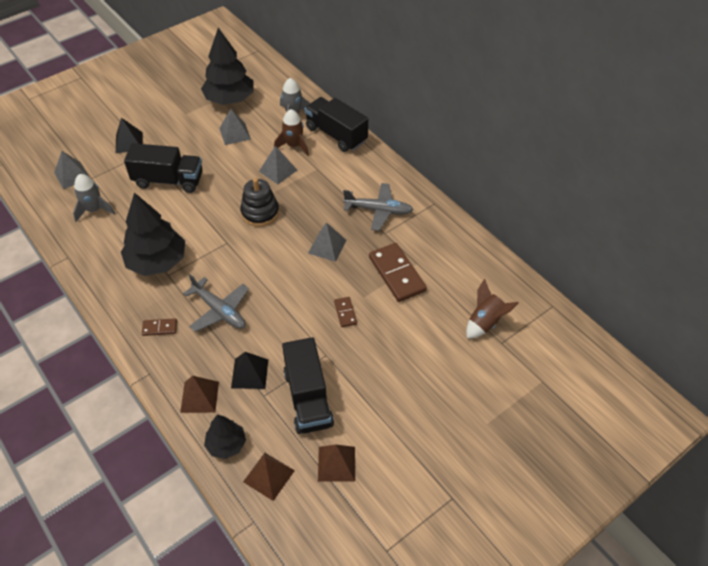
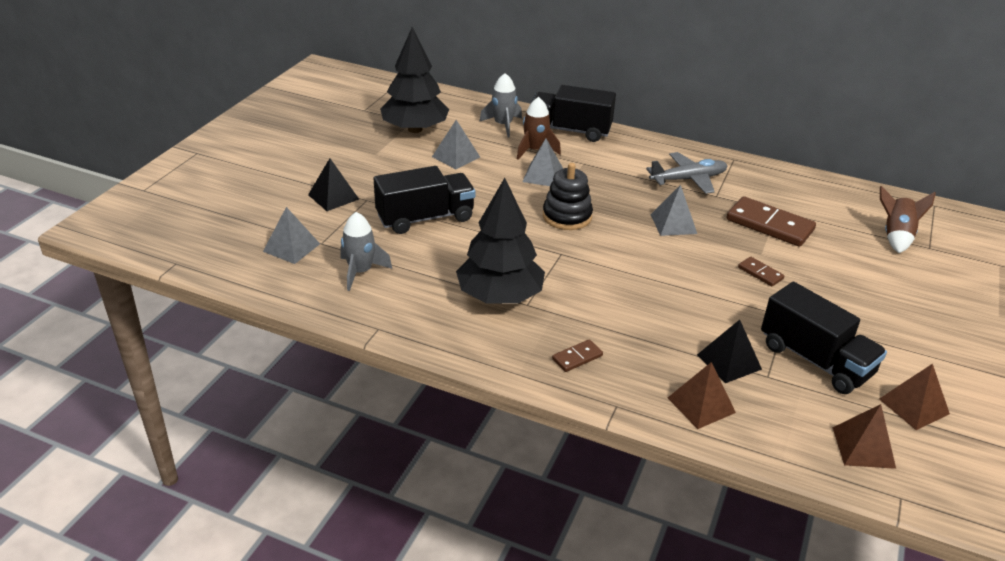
camera: 30 degrees left, 15 degrees down
(219, 310) = (626, 317): grey plane -> none
(226, 444) = (784, 437): black tree -> none

